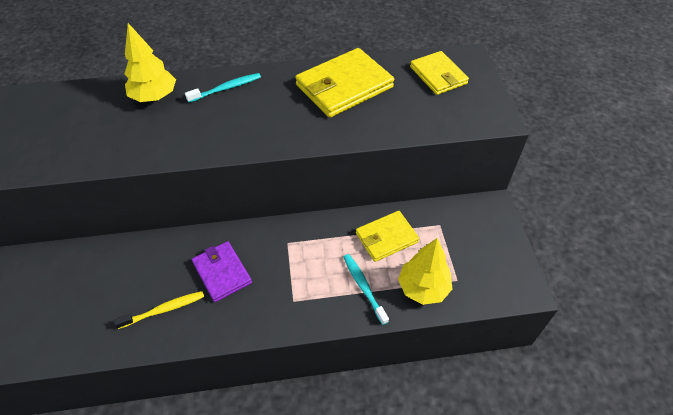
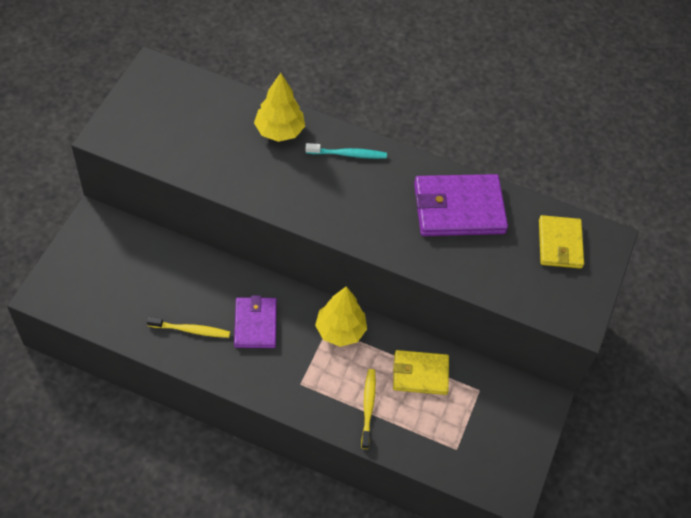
camera: 25 degrees right, 5 degrees up
(344, 86) = (458, 208): yellow wallet -> purple wallet
(363, 287) = (368, 407): turquoise toothbrush -> yellow toothbrush
(423, 288) = (420, 438): yellow tree -> yellow tree (340, 330)

